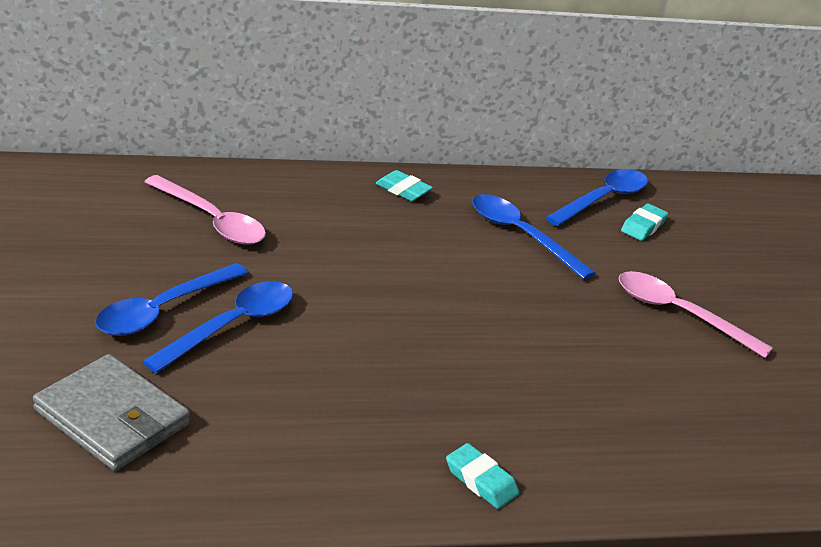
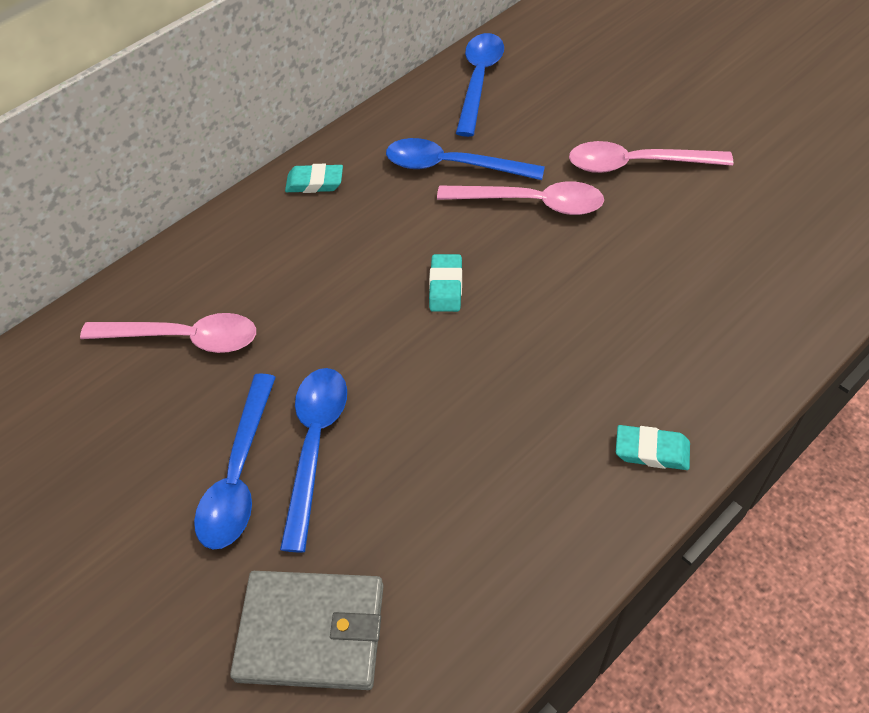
camera: 25 degrees left, 20 degrees up
(559, 289) = (531, 203): none -> pink spoon
(643, 226) = (533, 89): turquoise eraser -> turquoise eraser (446, 286)

